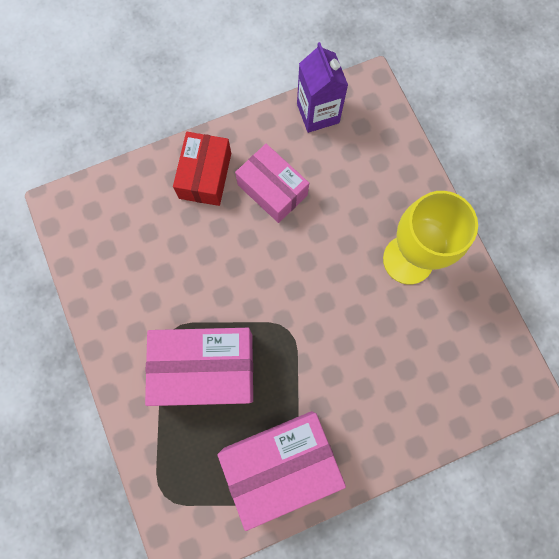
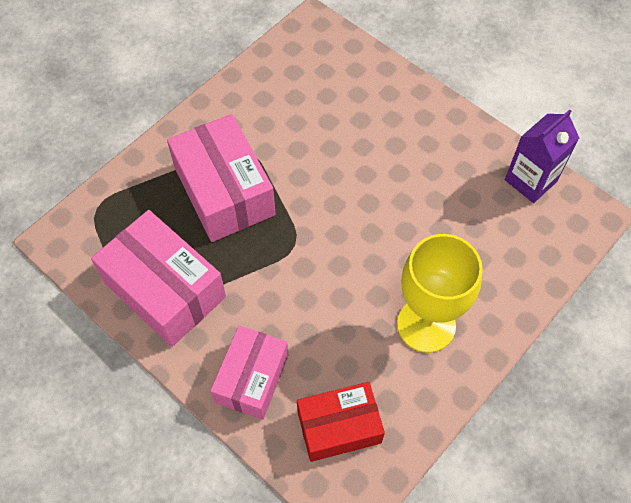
camera: 65 degrees right, 15 degrees down
(205, 175) = (406, 115): red box -> red box (339, 427)
(272, 190) = (426, 174): pink box -> pink box (252, 378)

